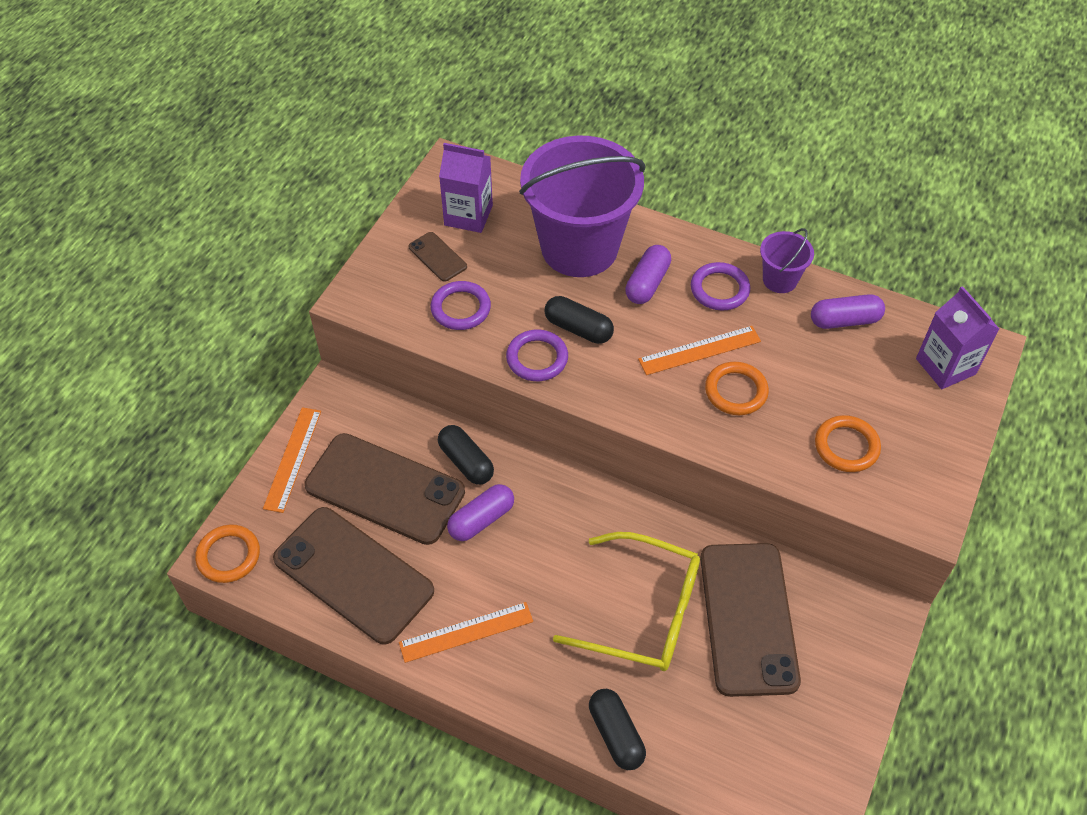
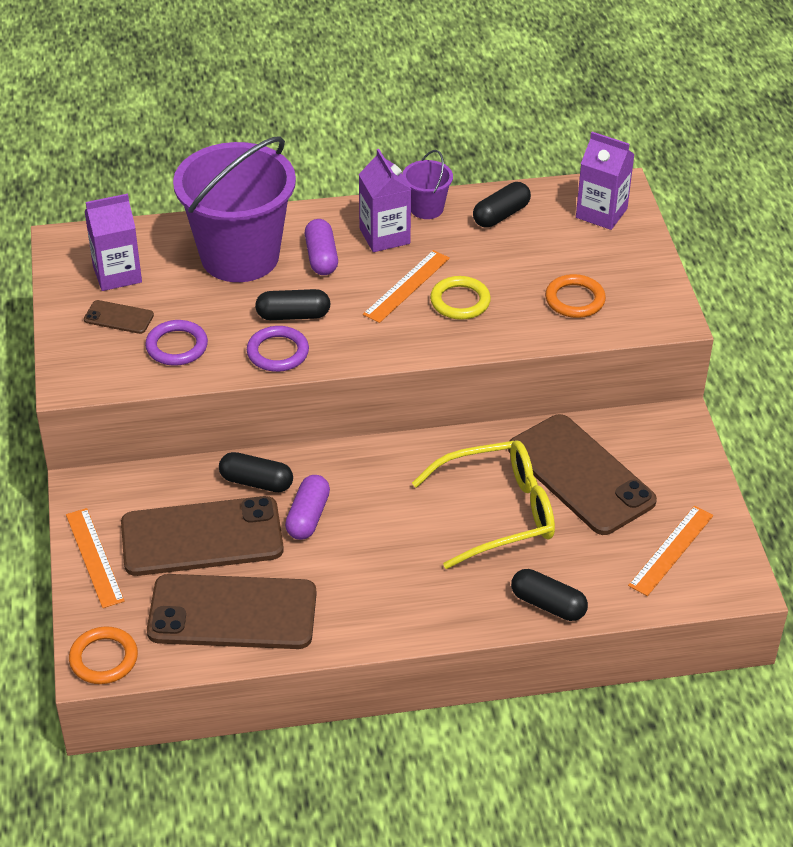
camera: 35 degrees left, 10 degrees down
(466, 632) = (368, 601): orange ruler -> orange ruler (671, 550)
(719, 289) = (384, 236): purple ring -> purple carton
(736, 391) = (460, 301): orange ring -> yellow ring
(844, 320) = (501, 215): purple capsule -> black capsule

